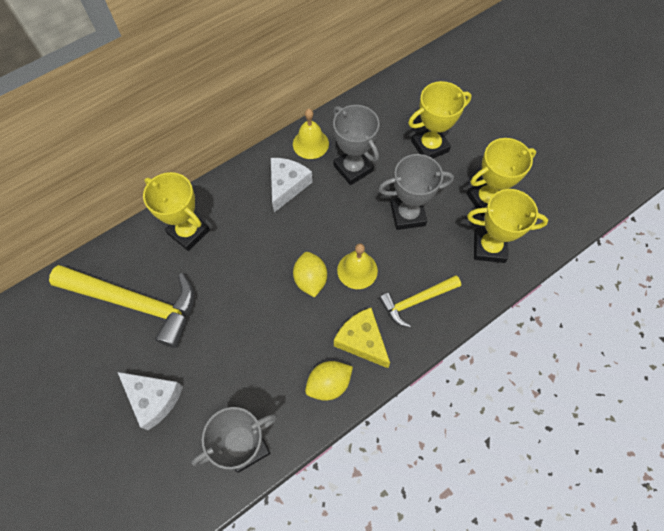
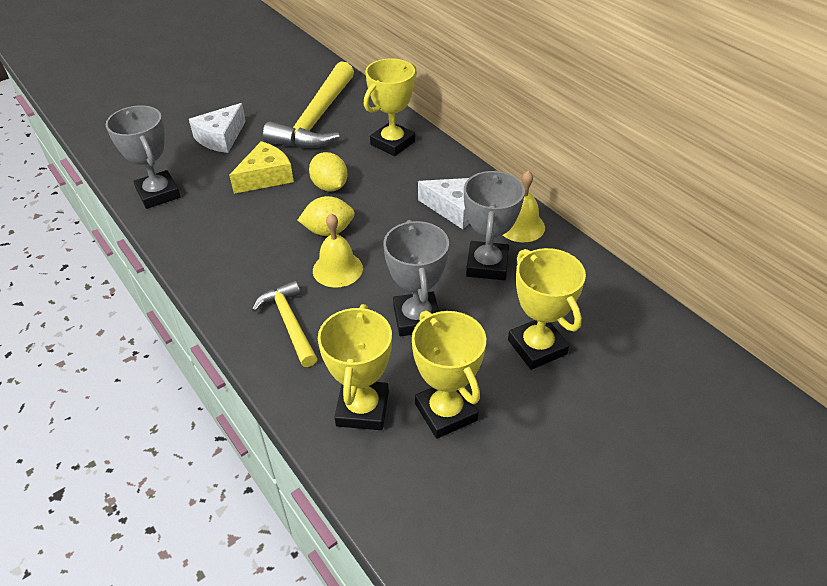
camera: 90 degrees right, 20 degrees down
(329, 384) = (203, 247): yellow lemon -> yellow lemon (330, 186)
(353, 168) = (487, 265): grey trophy -> grey trophy turned 45 degrees counterclockwise
(362, 340) = (247, 273): yellow cheese -> yellow cheese (266, 177)

